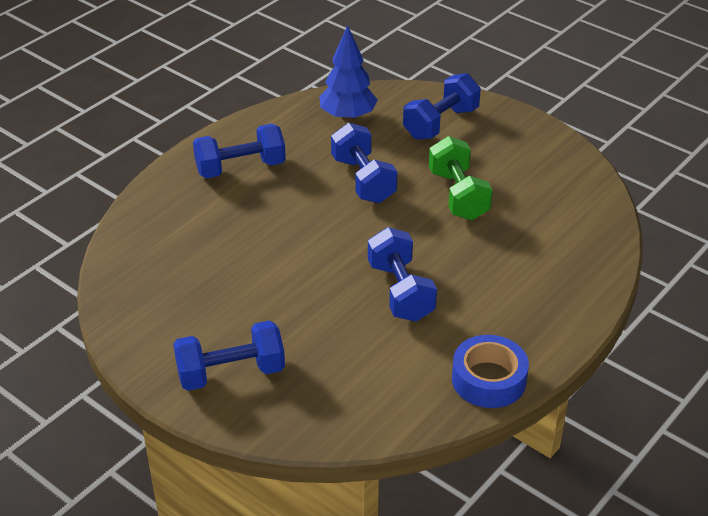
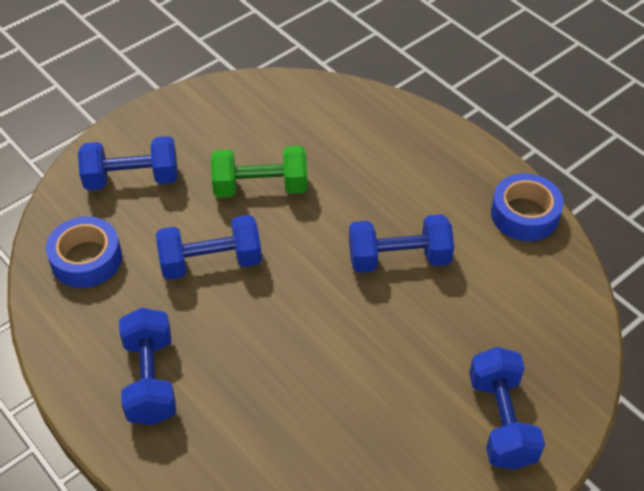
camera: 80 degrees left, 10 degrees up
(348, 117) = (86, 259): blue tree -> blue tape
(441, 123) = (132, 179): blue dumbbell -> blue dumbbell turned 60 degrees counterclockwise

